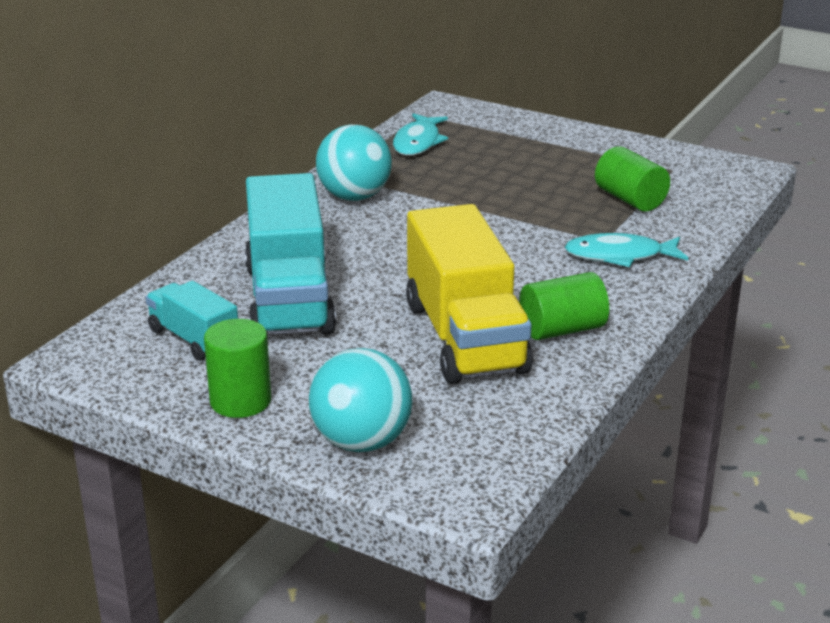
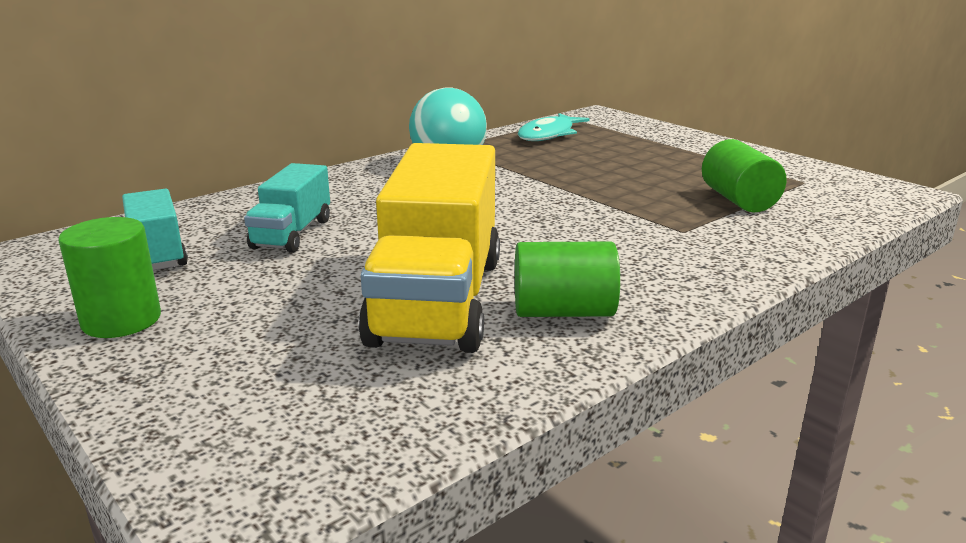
camera: 20 degrees right, 5 degrees down
(289, 299) = (292, 234): turquoise truck -> turquoise truck, size x0.53
(361, 442) = (191, 395): turquoise ball -> none
(620, 256) = (692, 248): turquoise fish -> none

